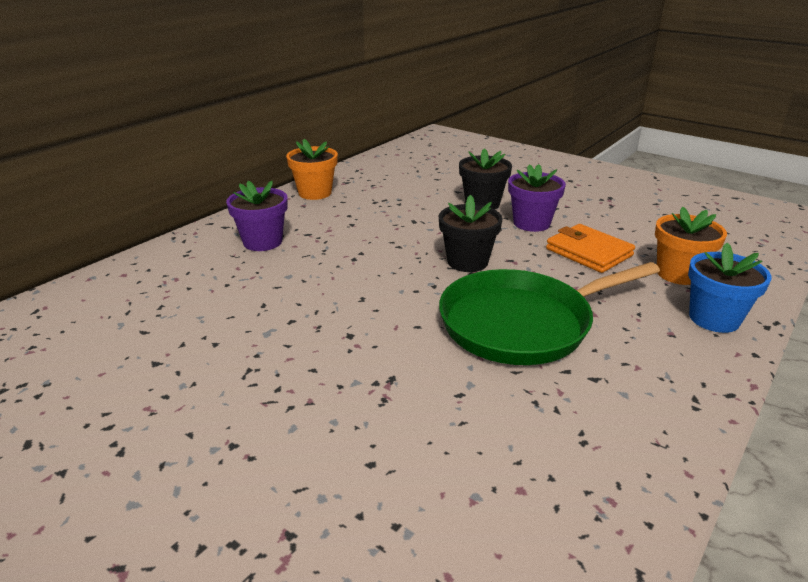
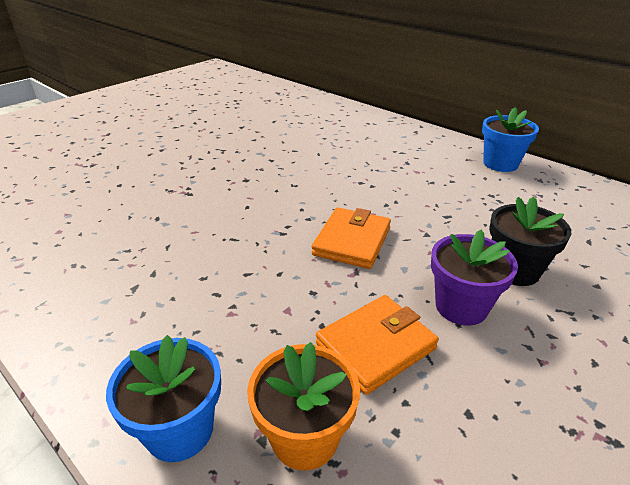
camera: 95 degrees right, 5 degrees up
(262, 242) = (389, 145): purple flower pot -> none
(315, 193) = (500, 164): orange flower pot -> blue flower pot
(467, 262) = (352, 241): black flower pot -> orange wallet
(521, 324) = (230, 259): green pan -> none

